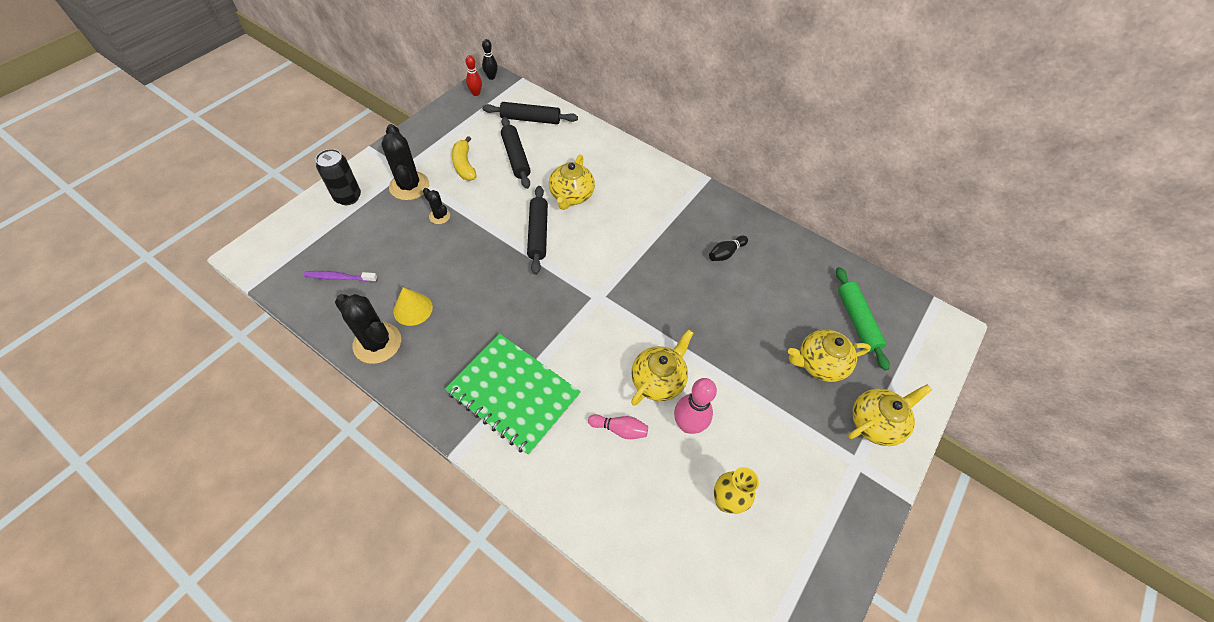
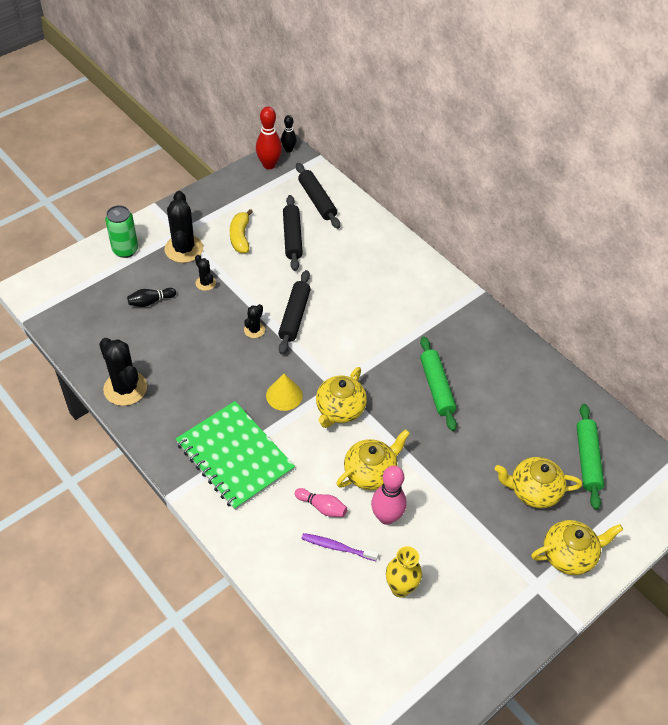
camera: 15 degrees right, 5 degrees down
(339, 277) = (104, 324): purple toothbrush -> purple toothbrush (337, 547)
(348, 197) = (125, 250): black can -> green can
(413, 309) = (162, 364): yellow cone -> yellow cone (284, 395)
(476, 93) = (269, 165): red bowling pin -> red bowling pin, size x1.64
(501, 255) = (254, 330): none -> black cactus
(530, 119) = (317, 200): black rolling pin -> black rolling pin turned 45 degrees clockwise
(571, 196) = (337, 285): yellow teapot -> yellow teapot (339, 410)
(695, 278) = (436, 387): none -> green rolling pin
(726, 253) = (475, 369): black bowling pin -> black bowling pin (151, 301)

